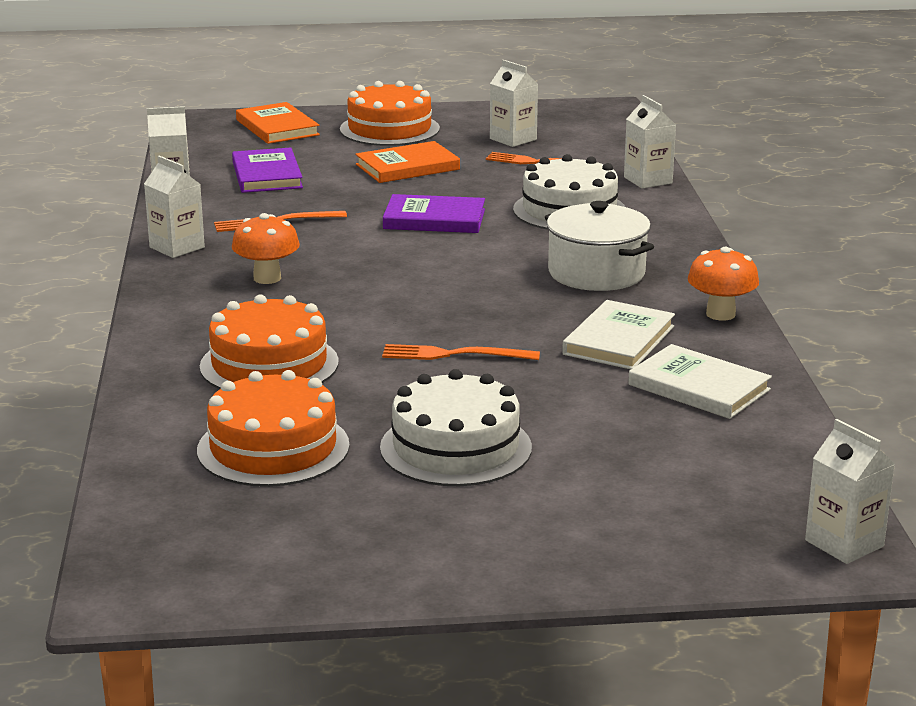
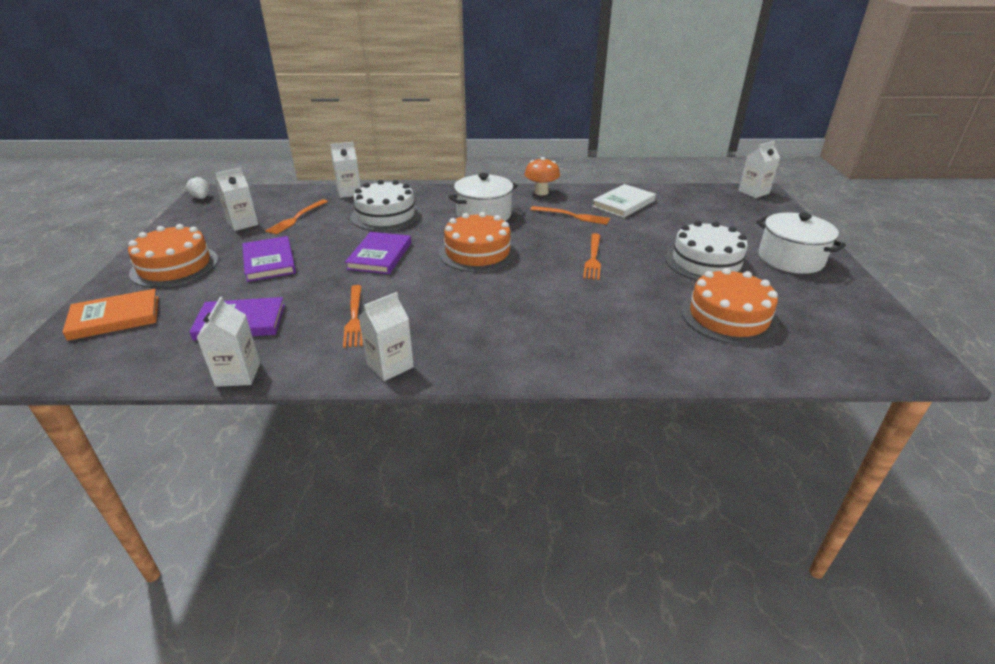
camera: 85 degrees left, 10 degrees up
(267, 278) = (467, 320): orange mushroom -> none
(269, 364) = (614, 319): orange cake -> orange cake (477, 252)
(407, 167) = (269, 262): orange book -> purple book
(485, 534) = (790, 259): none -> white pot
(588, 107) = (201, 198): none -> white strawberry
(619, 340) = (572, 216): white book -> orange fork

